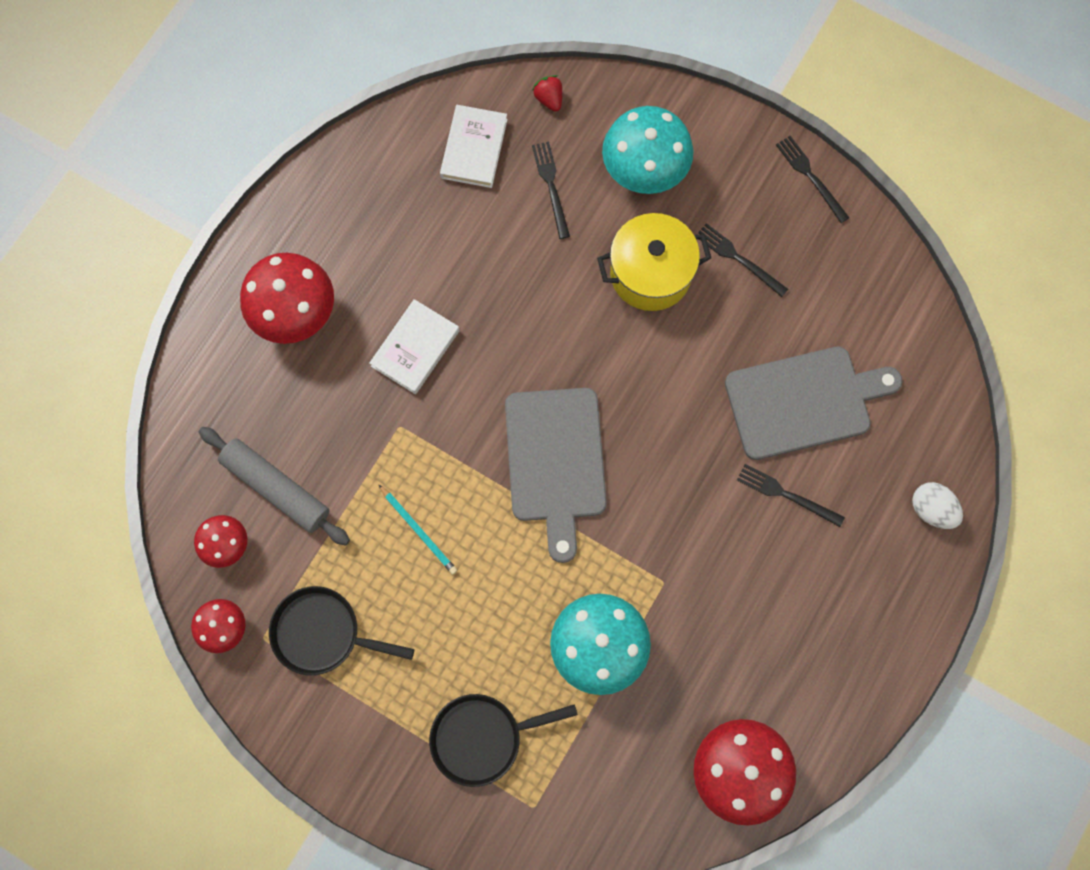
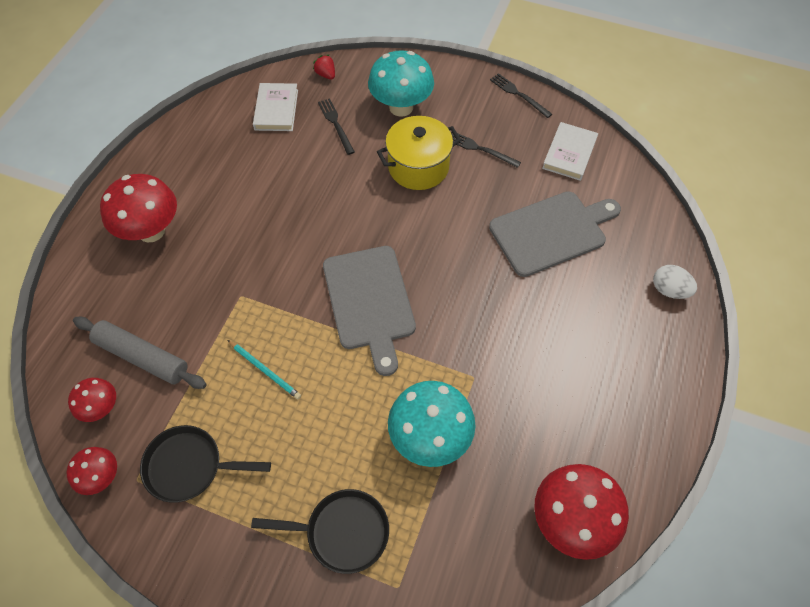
camera: 10 degrees left, 15 degrees down
(415, 348) = (247, 240): white book -> white book (569, 154)
(482, 737) = (342, 532): black pan -> black pan turned 150 degrees counterclockwise
(786, 494) = (555, 297): black fork -> none

